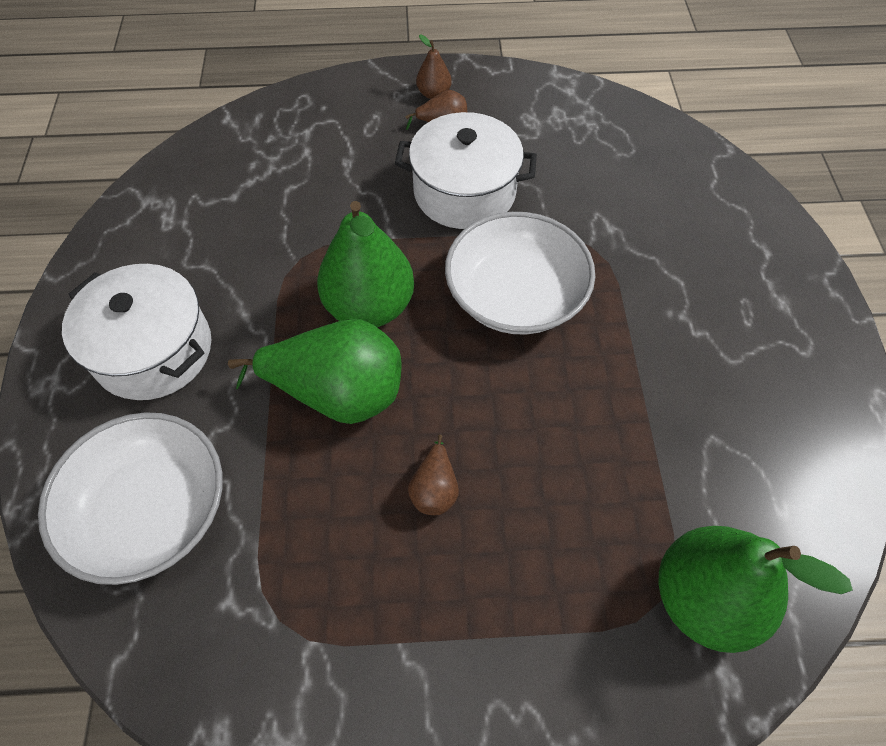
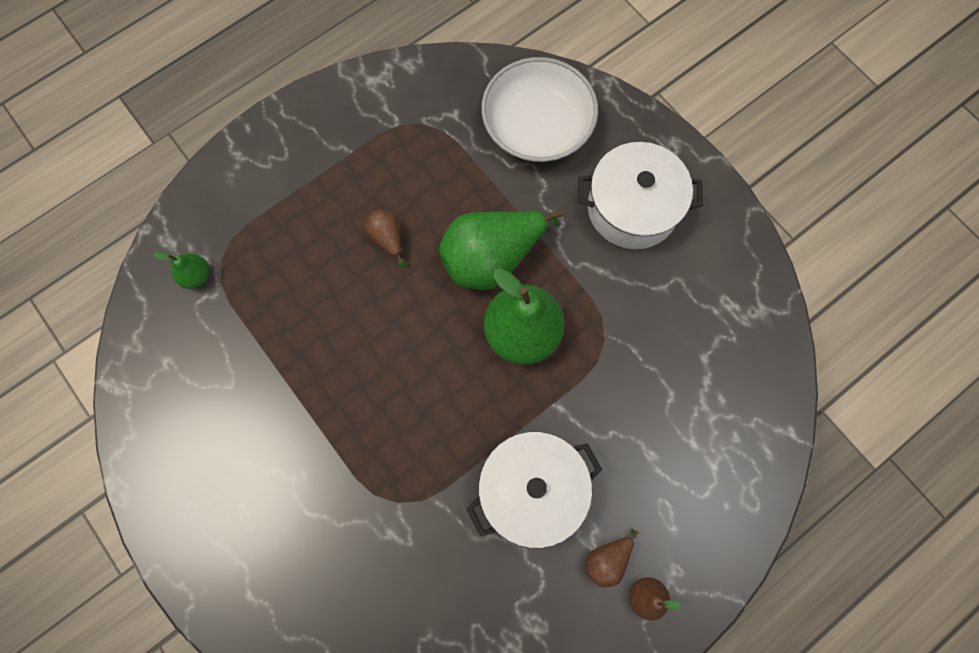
camera: 145 degrees right, 15 degrees up
(515, 295) = (426, 413): white bowl -> none
(704, 599) = (196, 276): green pear -> green pear, size x0.46

